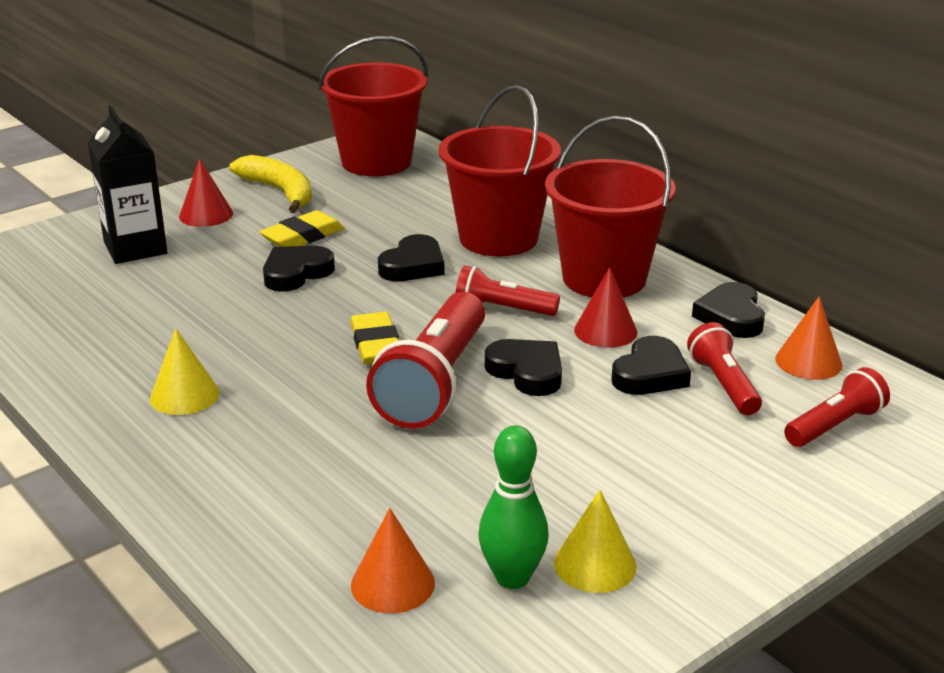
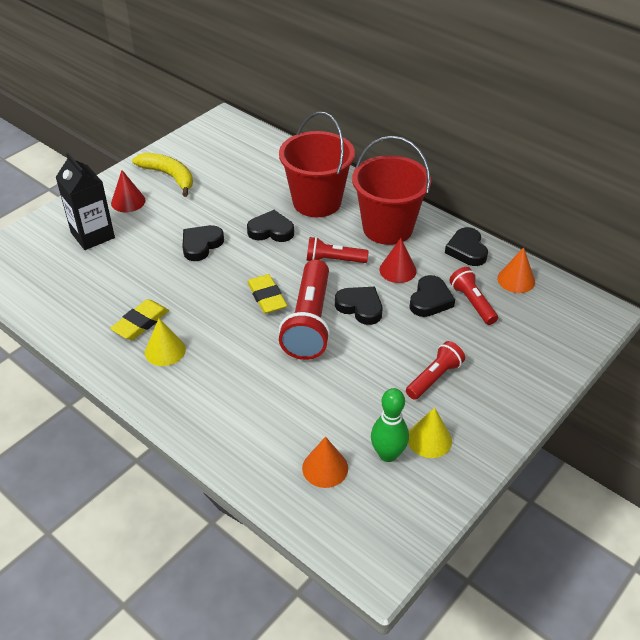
camera: 10 degrees left, 15 degrees up
(302, 236) = (195, 213): yellow eraser -> yellow eraser (140, 323)
(376, 162) = (223, 143): red bucket -> none
(413, 266) = (271, 230): black heart -> black heart turned 105 degrees counterclockwise
(835, 426) = (538, 325): red flashlight -> red flashlight (434, 378)

